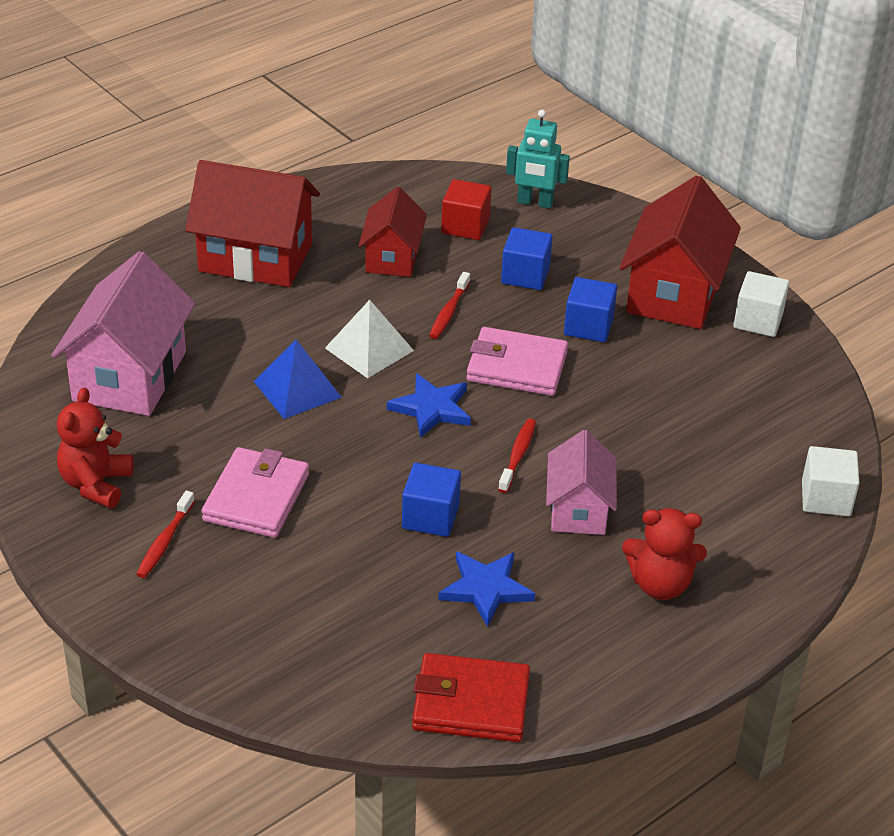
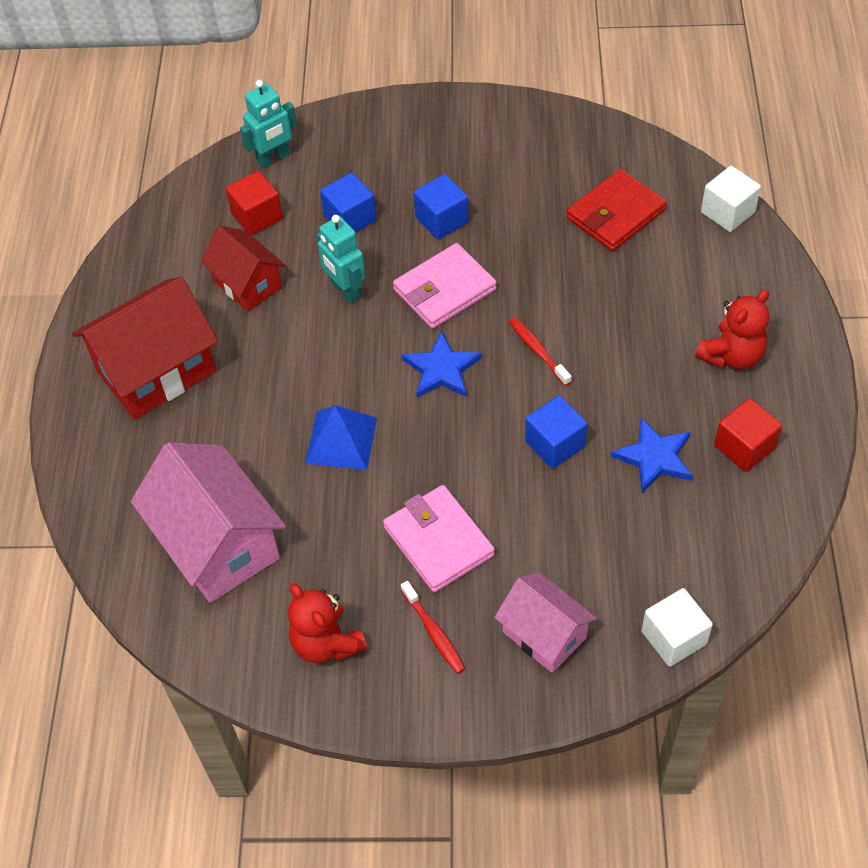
camera: 45 degrees left, 15 degrees up
(369, 349) = (339, 366): white pyramid -> none
(449, 312) = (345, 290): red toothbrush -> turquoise robot
(471, 703) = (755, 537): red wallet -> red wallet (615, 214)
(564, 645) = (744, 447): none -> red cube
(578, 509) = (622, 352): pink house -> pink house (544, 635)
(674, 293) = (453, 149): red house -> none
(758, 321) = (526, 125): white cube -> white cube (674, 637)

